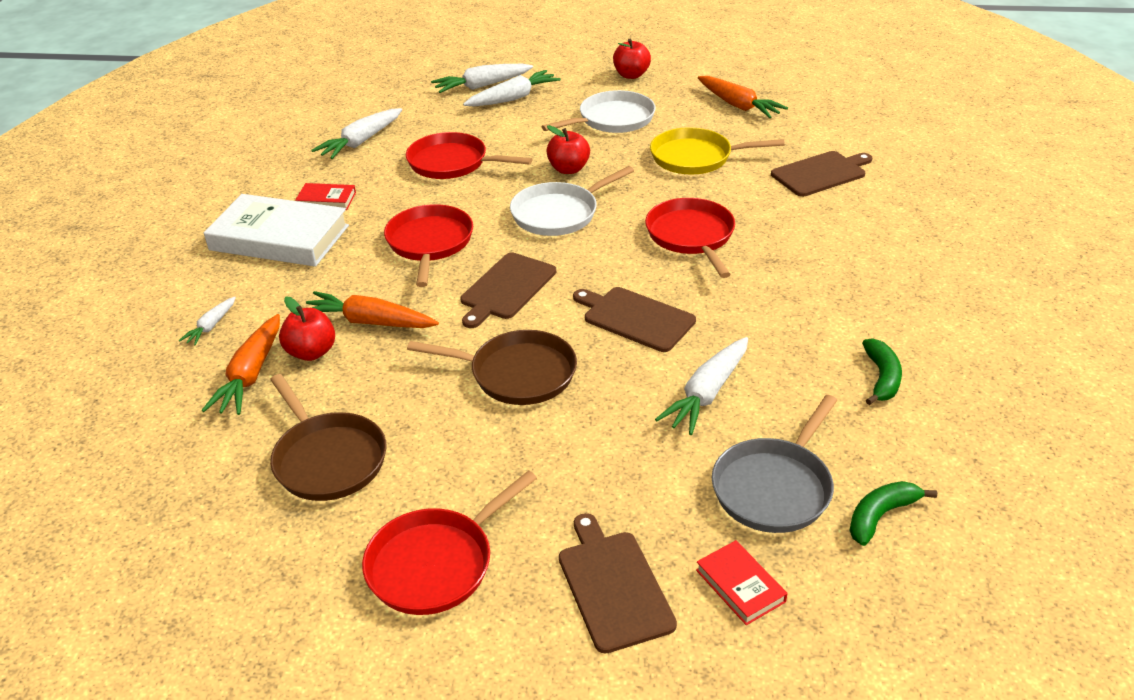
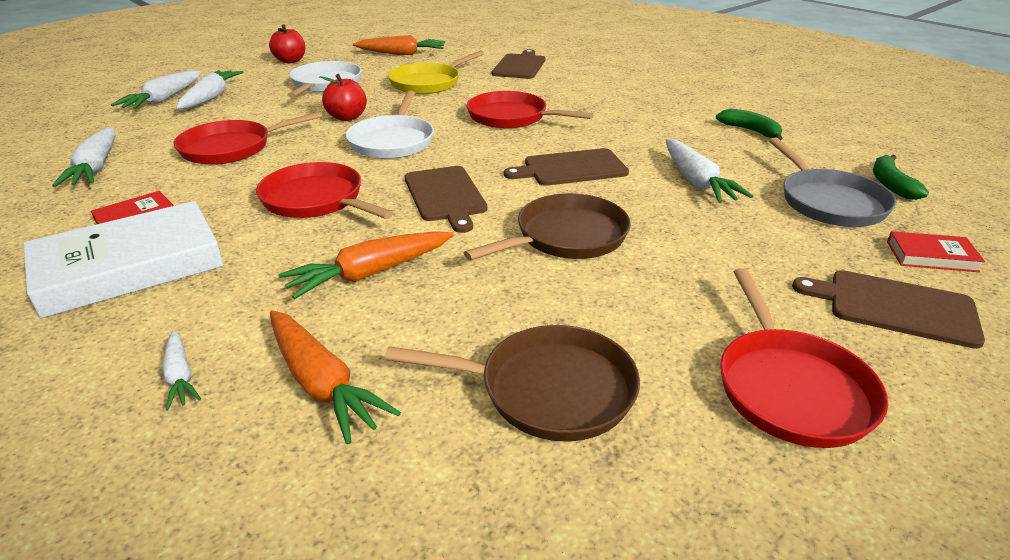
camera: 50 degrees left, 5 degrees down
(311, 352) = (355, 326): red apple -> none

